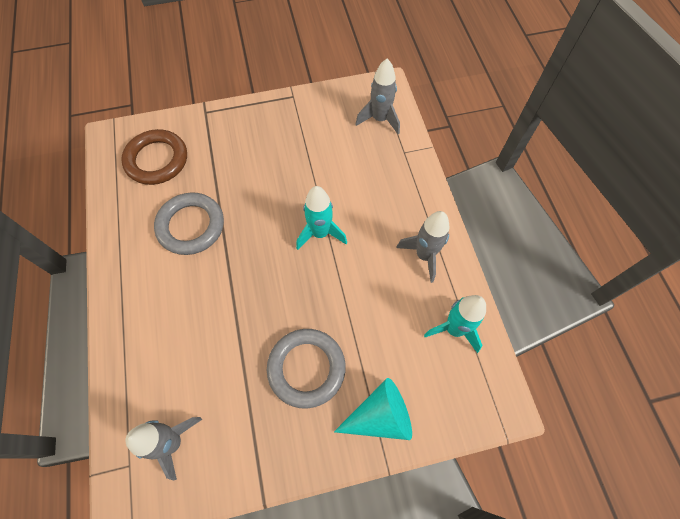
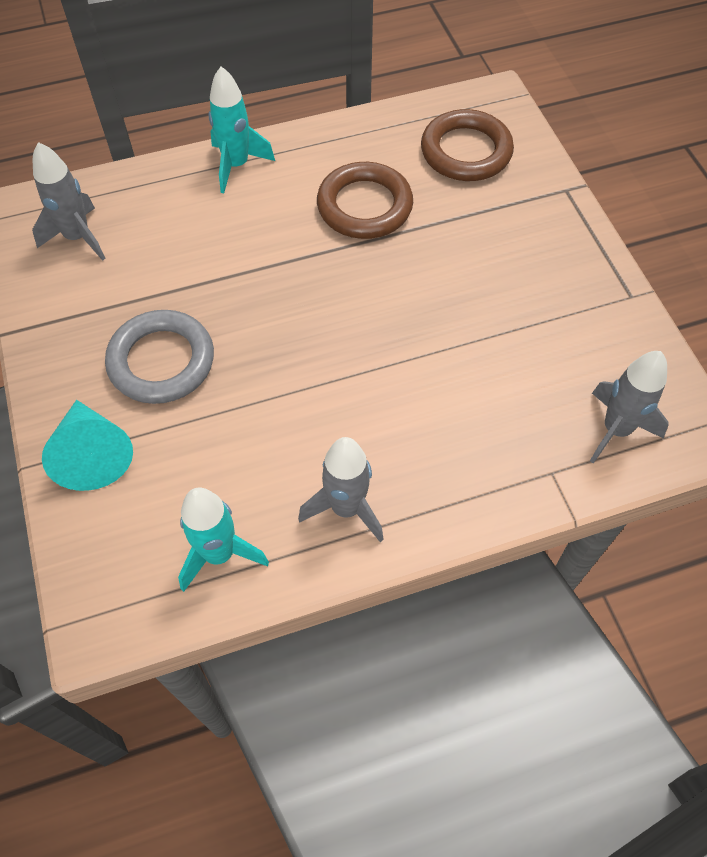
camera: 85 degrees right, 5 degrees down
(191, 226) = (364, 206): grey ring -> brown ring
(320, 233) = (371, 359): turquoise rocket -> turquoise rocket (236, 165)

